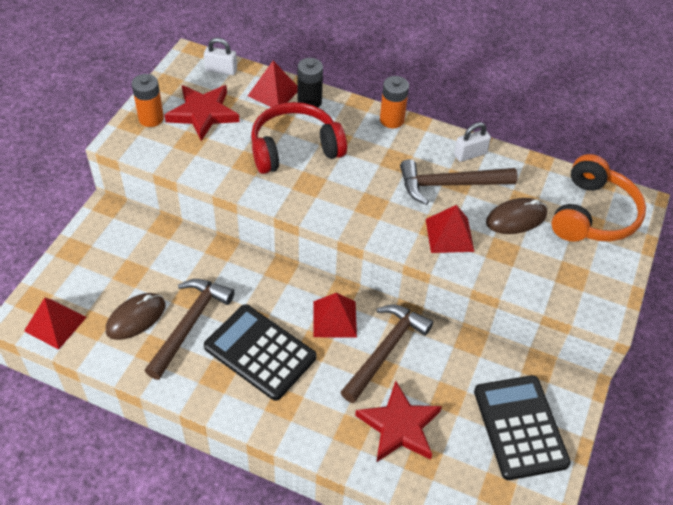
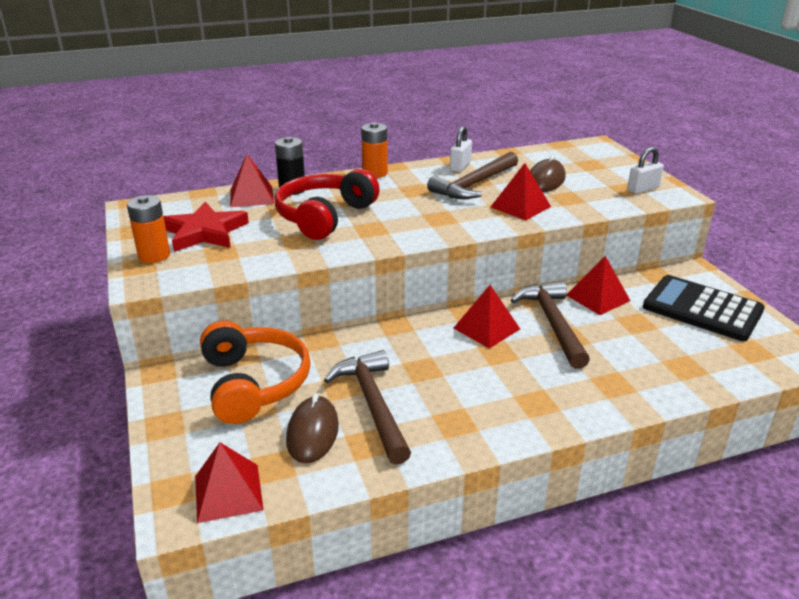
camera: 40 degrees left, 20 degrees down
(221, 70) = (179, 203): white padlock -> white padlock (643, 189)
(260, 352) = (464, 383): black calculator -> none
(399, 426) = (637, 359): red star -> none
(454, 353) = (598, 298): none -> red pyramid
(593, 214) = (584, 159): orange headphones -> orange headphones (254, 383)

